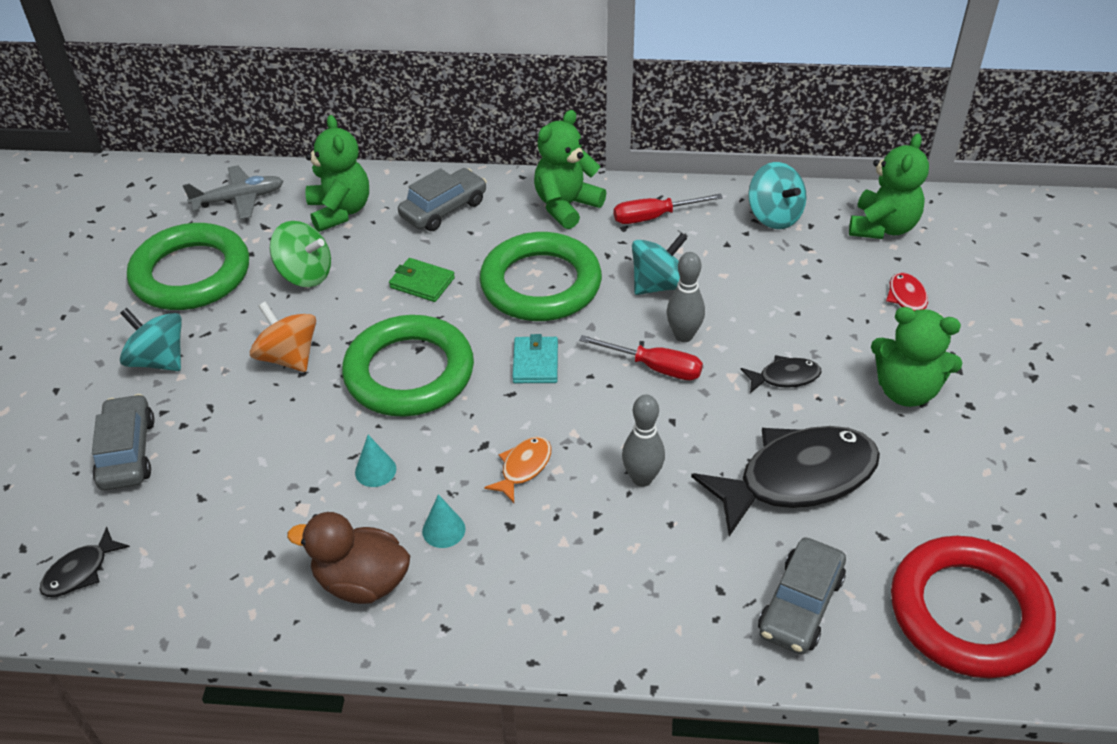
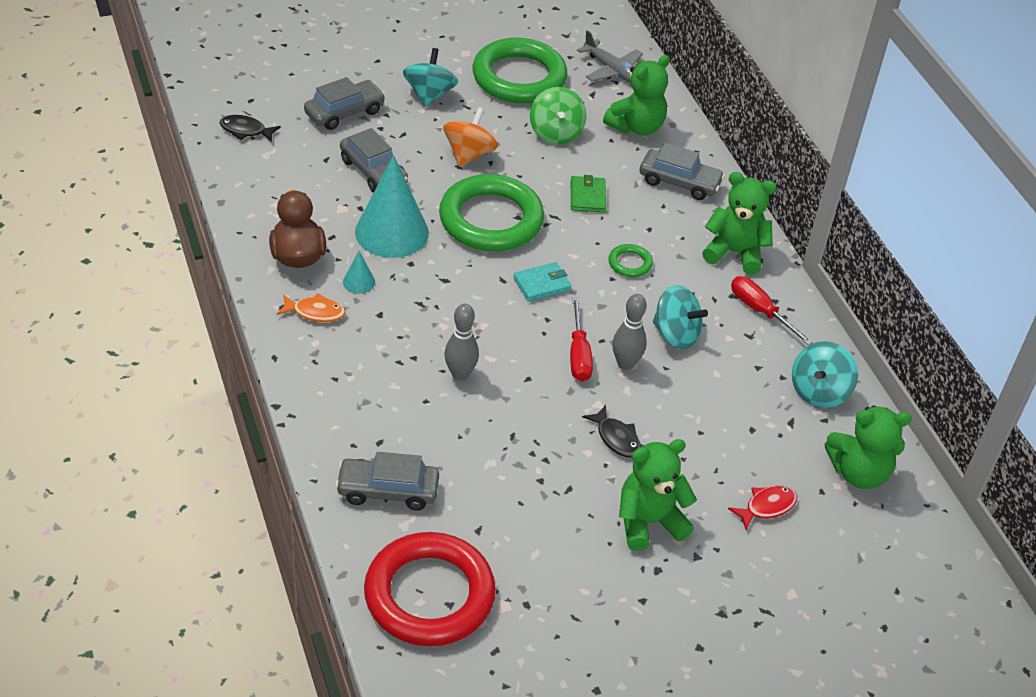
camera: 60 degrees right, 0 degrees up
(257, 456) = (373, 171): none -> grey car
(375, 470) = (391, 232): turquoise cone -> turquoise cone, size x2.36
(523, 468) = (435, 307): orange fish -> orange fish (315, 312)
(541, 284) = (630, 263): green ring -> green ring, size x0.42
(797, 479) = (509, 466): black fish -> none
(906, 390) = (648, 522): green teddy bear -> green teddy bear turned 75 degrees clockwise

